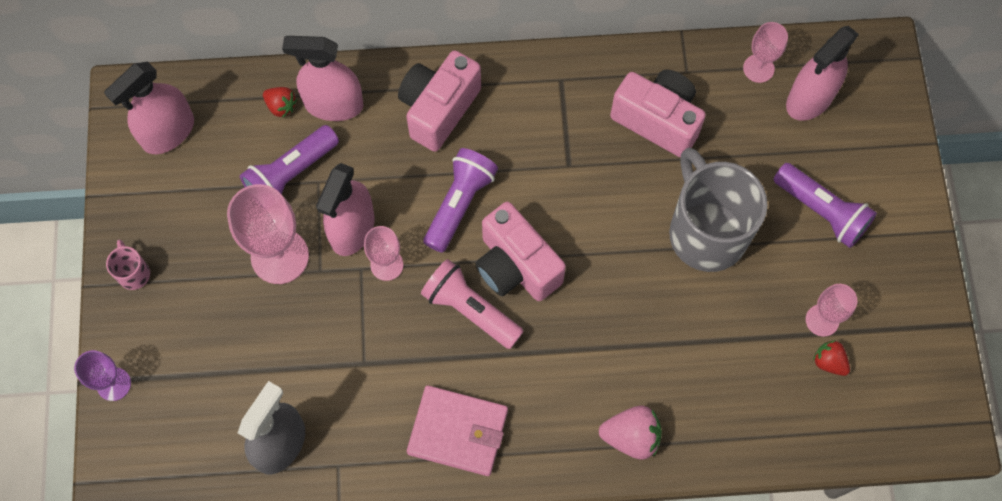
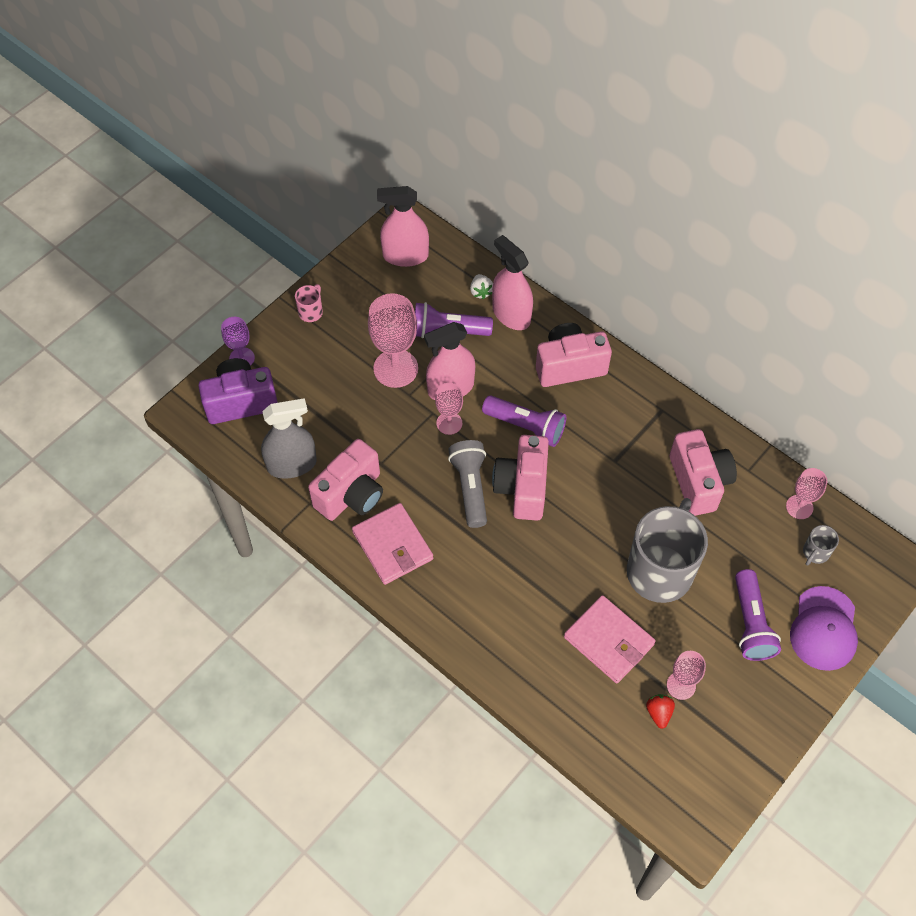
camera: 45 degrees right, 10 degrees down
(161, 429) = (241, 402): none -> purple camera
(281, 106) = (481, 292): red strawberry -> white strawberry
(369, 419) = (351, 494): none -> pink camera
(459, 204) = (526, 426): purple flashlight -> purple flashlight turned 45 degrees clockwise
(470, 310) = (470, 488): pink flashlight -> grey flashlight
(631, 436) = (488, 640): pink strawberry -> none
(728, 338) = (608, 641): none -> pink wallet
(809, 99) = (815, 553): pink spray bottle -> grey mug
(879, 161) = (824, 628): none -> purple cap

